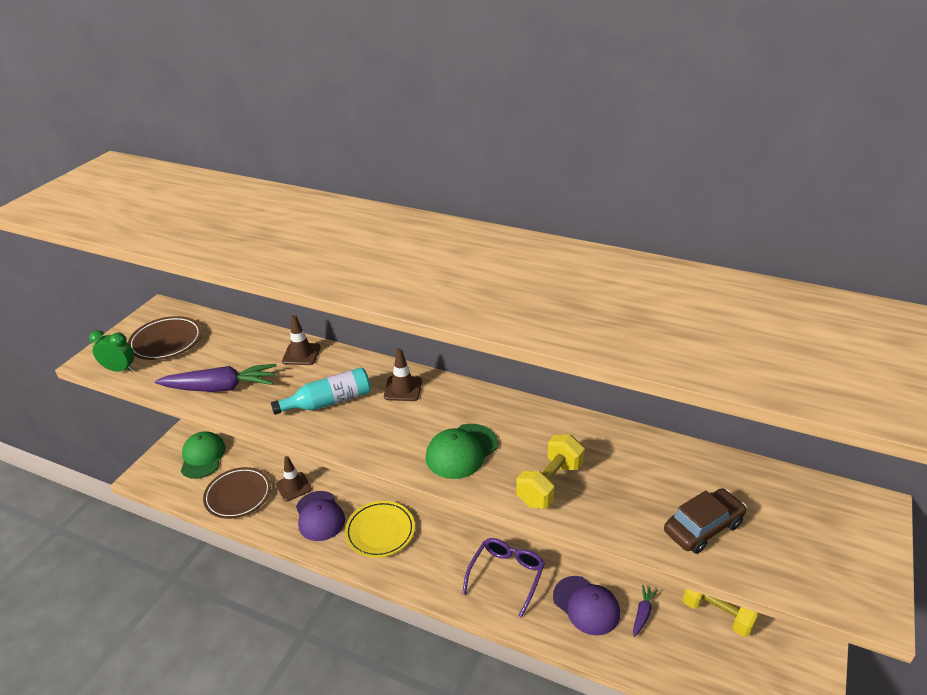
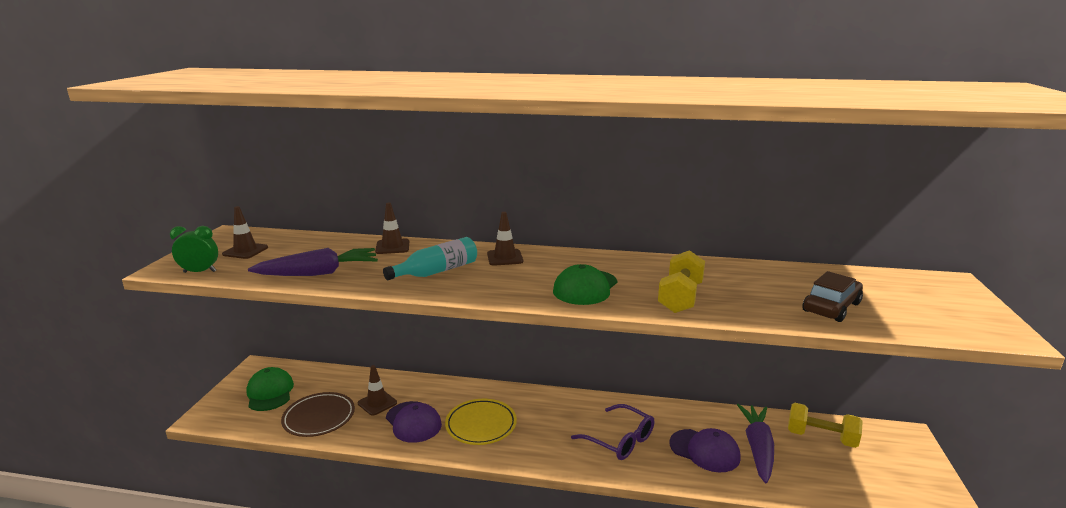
camera: 15 degrees left, 15 degrees down
(166, 342) = (245, 251): brown plate -> brown traffic cone
(506, 576) = (620, 440): purple glasses -> purple glasses turned 120 degrees clockwise
(642, 613) = (758, 448): purple carrot -> purple carrot, size x1.99

